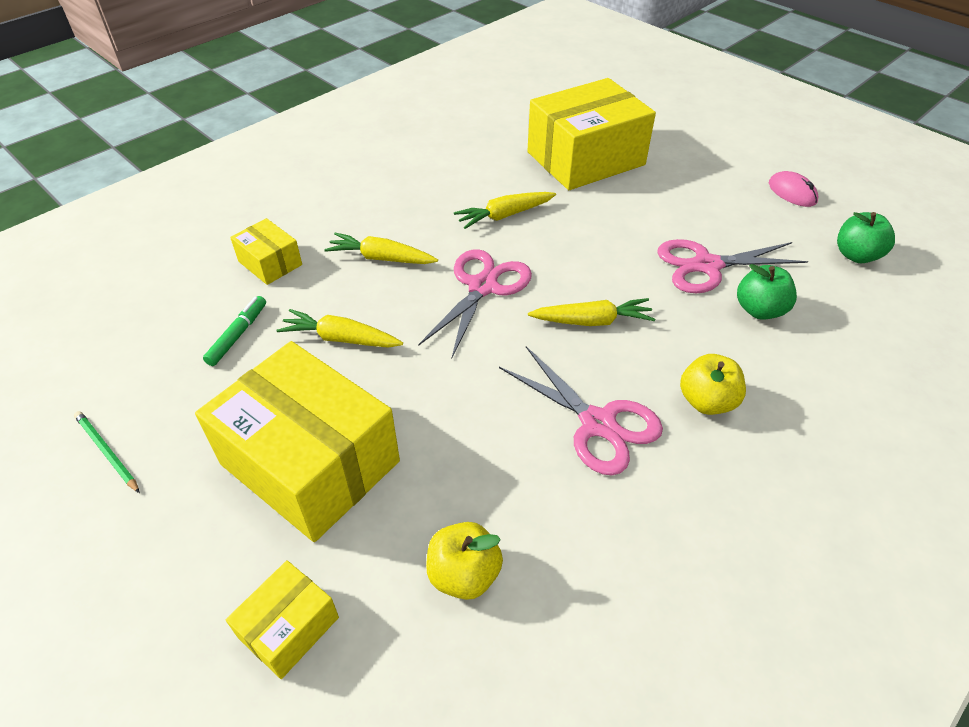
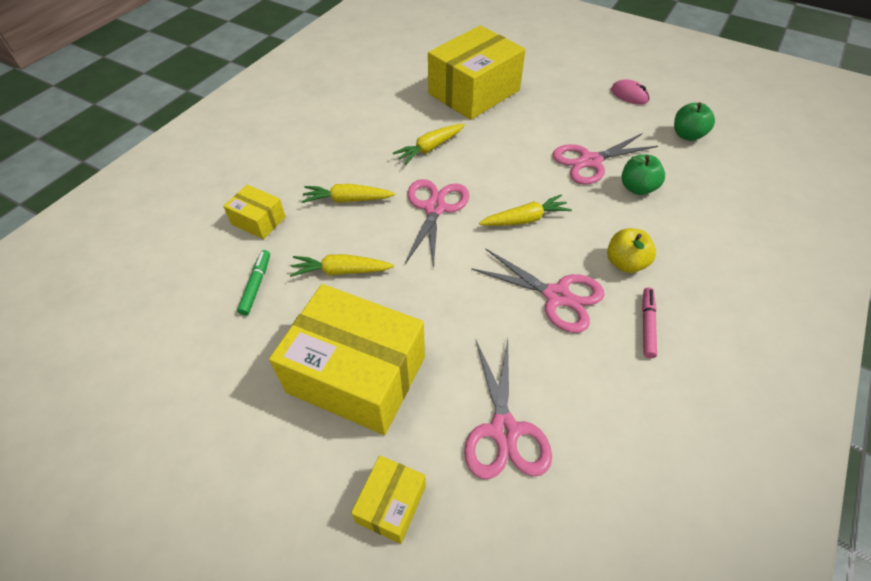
camera: 15 degrees left, 5 degrees up
(107, 452) = (186, 405): green pencil -> none
(464, 574) = (504, 430): yellow apple -> pink scissors
(707, 487) = (647, 325): none -> pink marker

